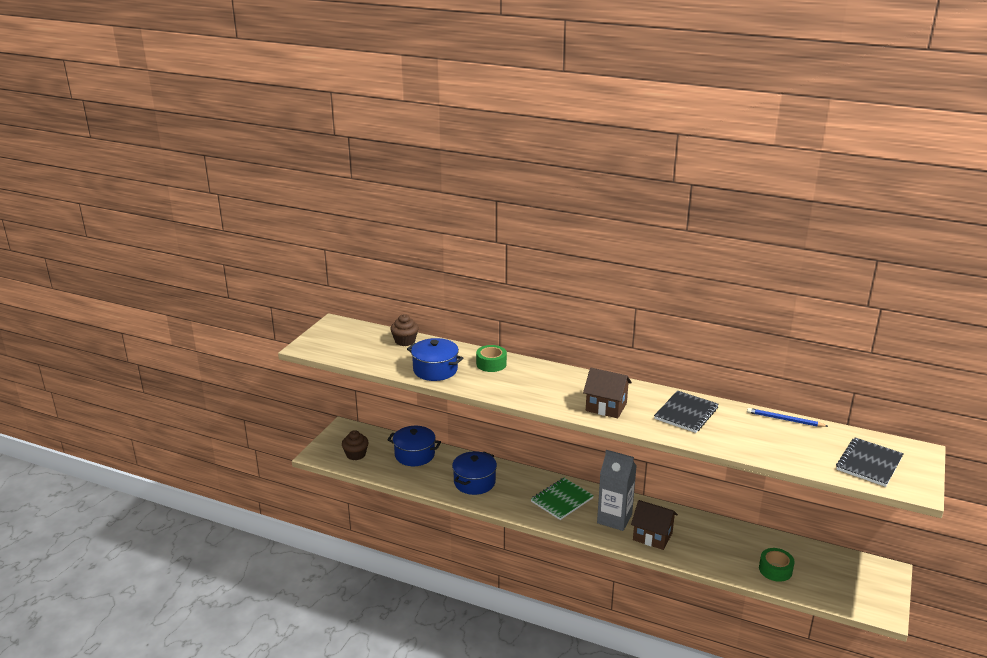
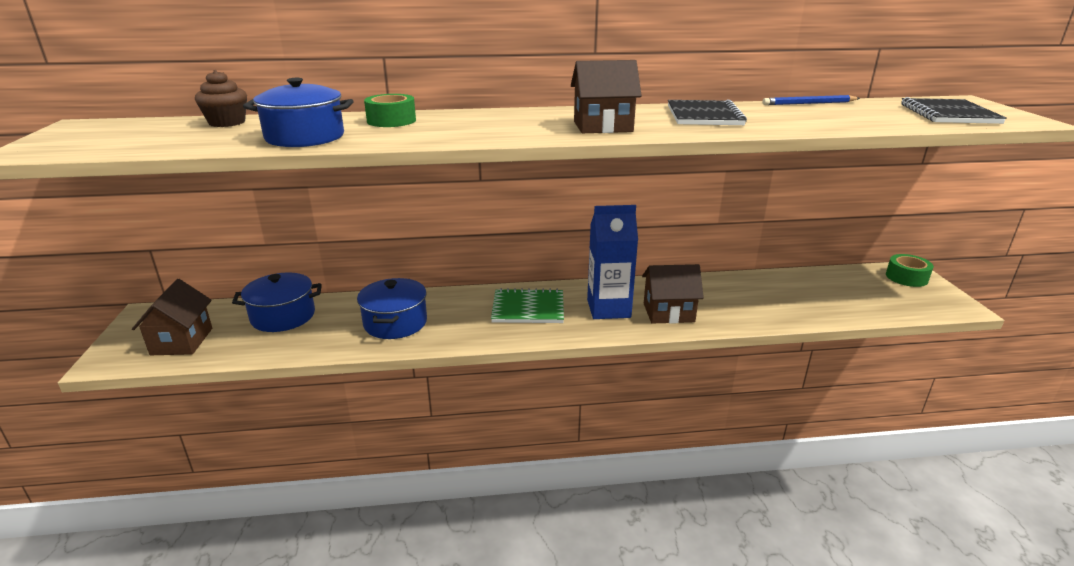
camera: 30 degrees left, 0 degrees up
(356, 454) = (182, 341): brown cupcake -> brown house
(562, 500) = (528, 308): green notebook -> green notebook turned 75 degrees clockwise
(614, 519) = (608, 308): grey carton -> blue carton
(775, 570) = (822, 303): green tape -> green tape (906, 277)

